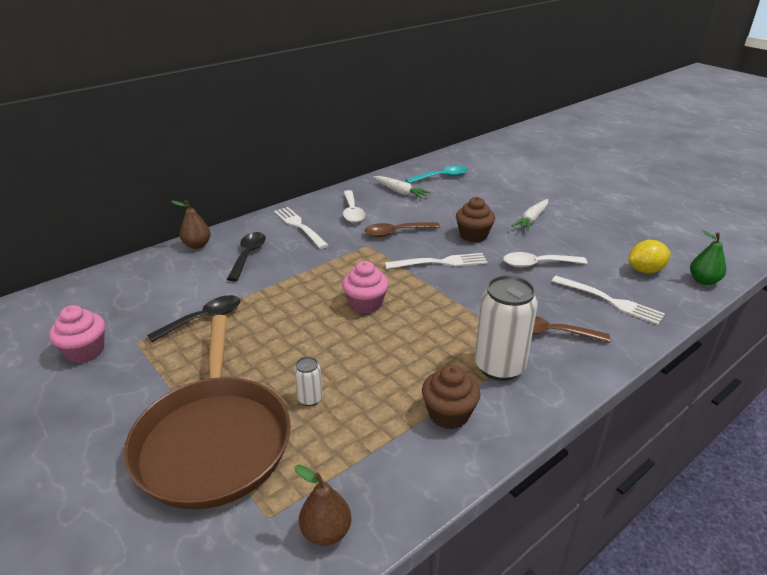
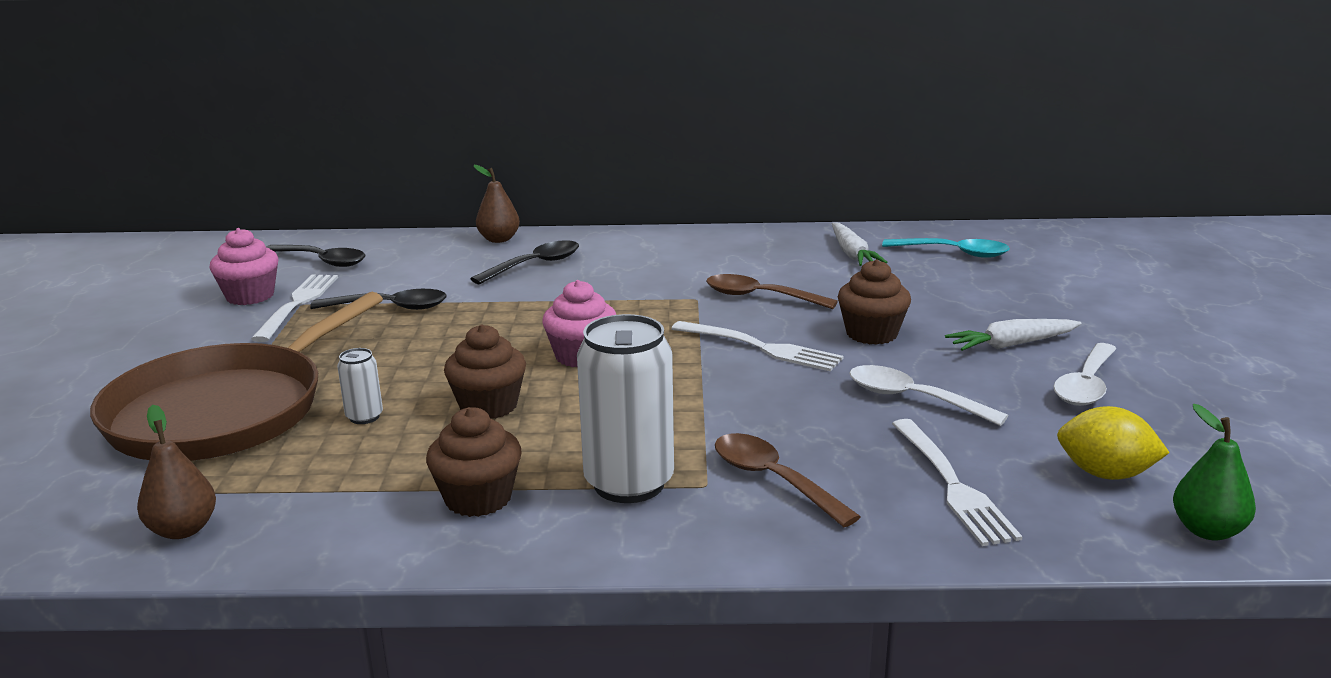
camera: 40 degrees right, 10 degrees down
(96, 304) = (322, 261): none -> black spoon
(299, 226) = (645, 254): white fork -> white fork (297, 304)
(352, 212) = (740, 258): white spoon -> white spoon (1086, 385)
(366, 357) = (488, 406): none -> brown cupcake

